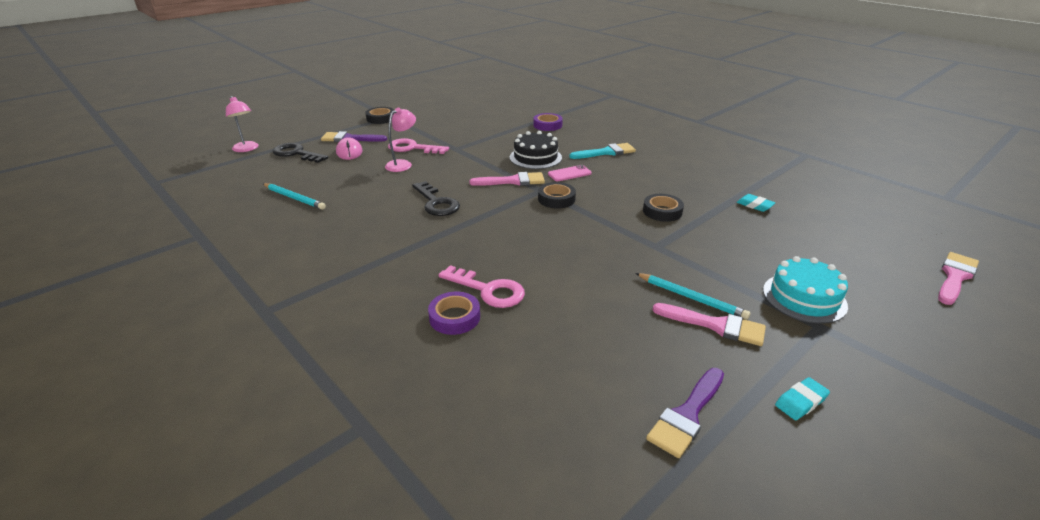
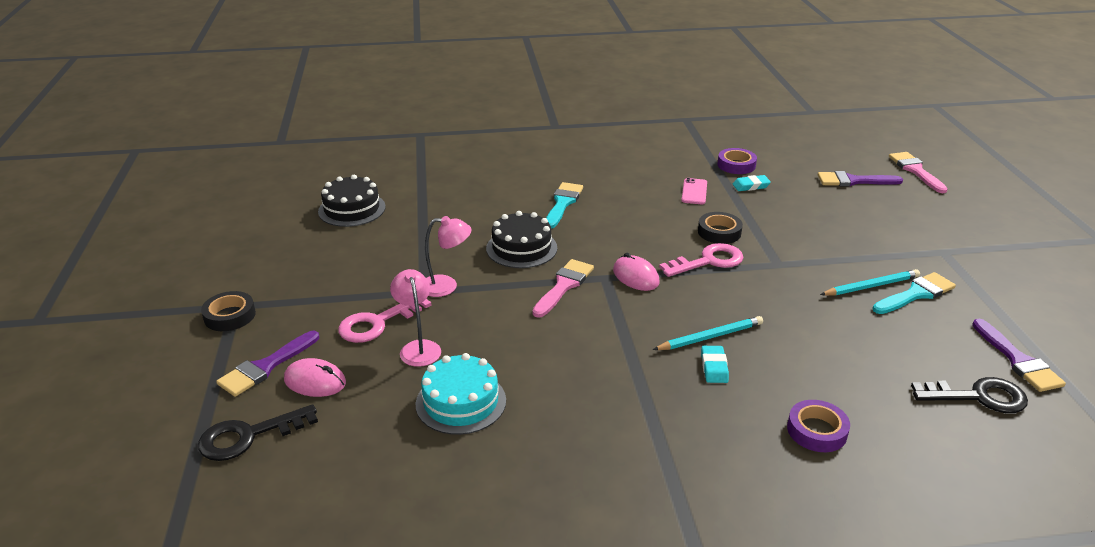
camera: 55 degrees left, 0 degrees up
(247, 149) = (149, 489): pink lamp -> pink lamp (446, 286)
(294, 198) = (412, 478): turquoise pencil -> turquoise pencil (710, 337)
(436, 203) = (560, 358): black key -> black key (978, 397)
(488, 290) = (782, 391): pink key -> pink key (708, 261)
(507, 108) = (352, 209): none -> black cake
(547, 125) = (445, 205): purple tape -> purple tape (736, 165)
(556, 199) = (636, 276): black tape -> pink mouse
(569, 174) = (587, 245): pink phone -> pink phone (694, 192)
(715, 325) = (915, 294): pink brush -> turquoise brush
(801, 402) = (1023, 305): turquoise eraser -> turquoise eraser (714, 367)
(804, 298) = (903, 238): turquoise cake -> turquoise cake (461, 402)
(860, 248) = (853, 181): none -> purple brush

